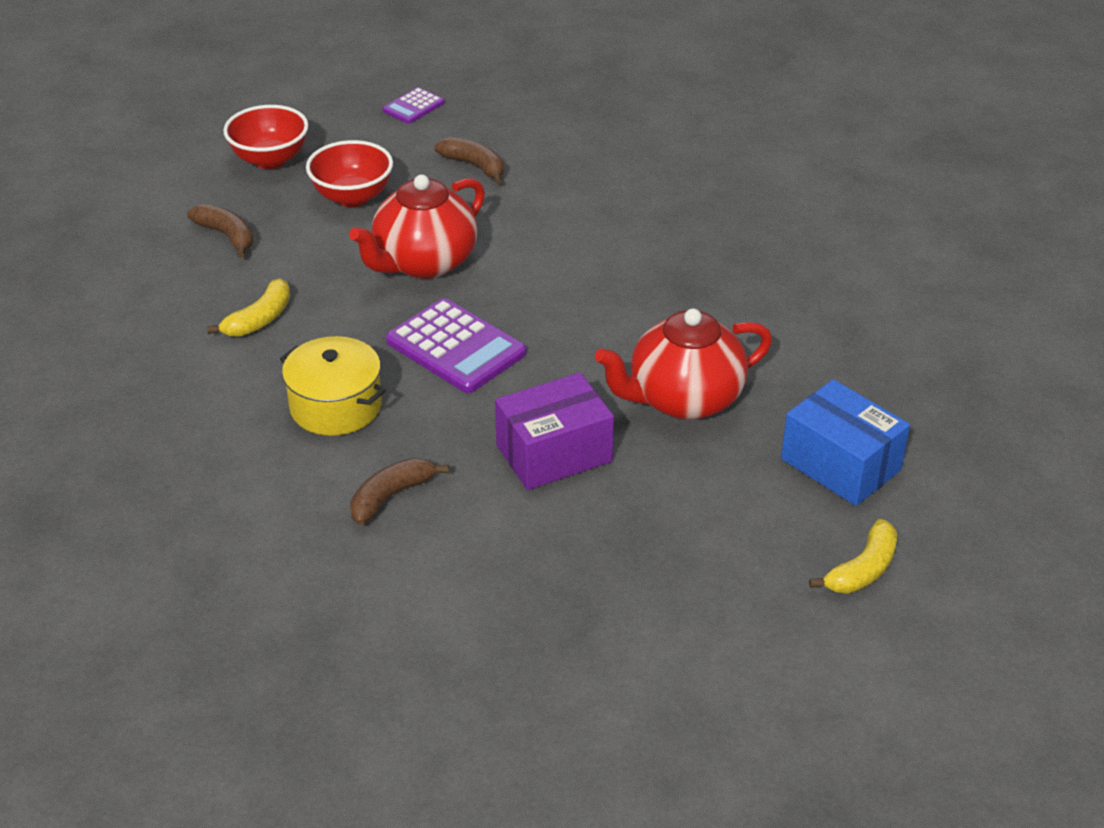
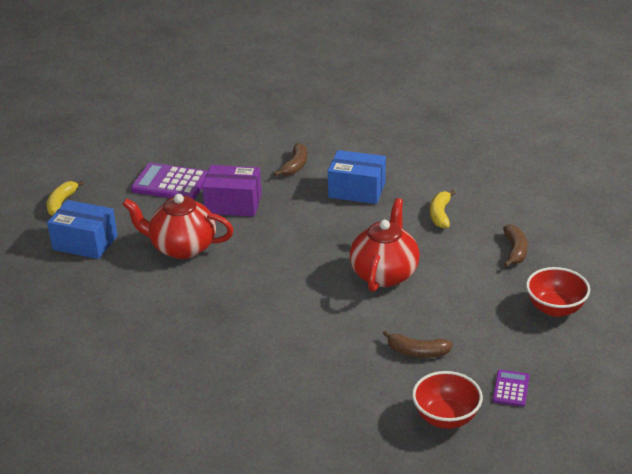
camera: 155 degrees right, 5 degrees down
(227, 236) = (515, 251): brown banana -> brown banana turned 105 degrees counterclockwise
(336, 406) = (357, 190): yellow pot -> blue box
(352, 197) = (472, 300): red bowl -> red bowl (446, 417)
(456, 347) = (323, 234): purple calculator -> purple calculator (170, 183)
(554, 453) = (233, 204): purple box -> purple box turned 60 degrees clockwise
(683, 399) = (182, 247): red teapot -> red teapot turned 120 degrees counterclockwise

